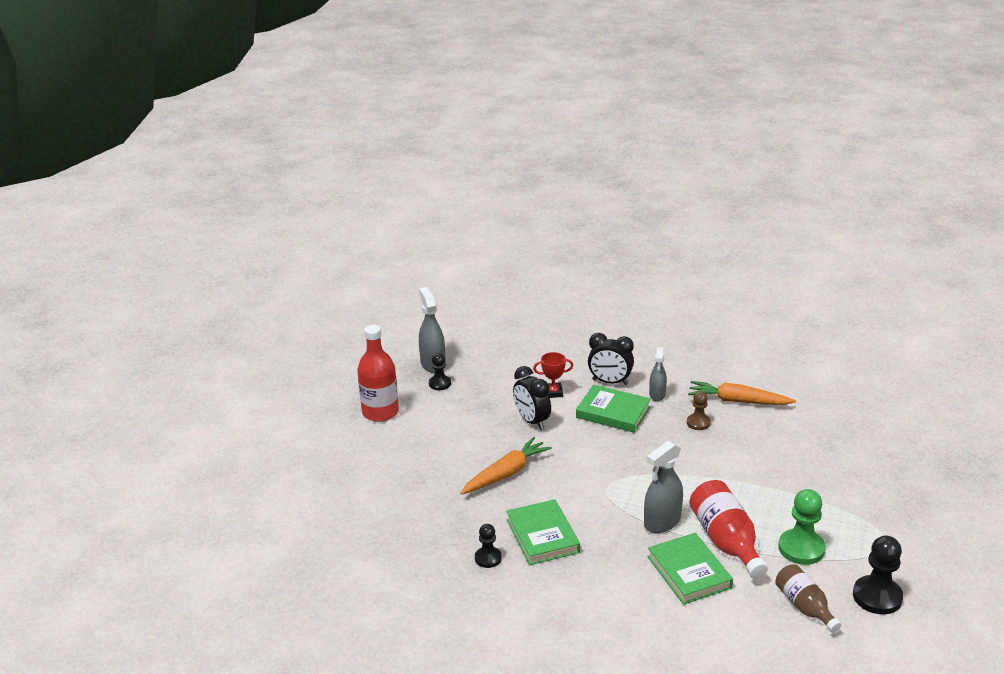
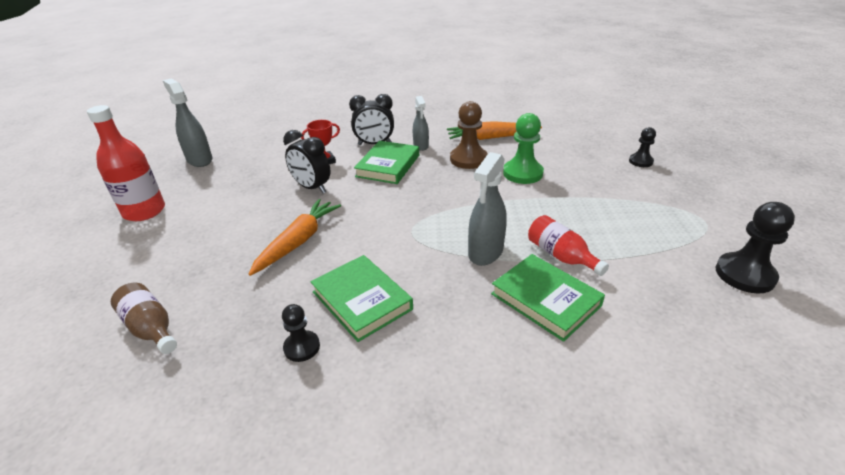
camera: 20 degrees left, 5 degrees up
(440, 384) = (209, 174): black pawn -> black pawn (640, 161)
(613, 412) = (388, 166): green book -> green book turned 75 degrees counterclockwise
(698, 423) = (468, 159): brown pawn -> brown pawn, size x1.69
(726, 541) = (561, 256): red bottle -> red bottle, size x0.65
(801, 548) = (635, 245): green pawn -> green pawn (522, 173)
(804, 607) = (689, 306): brown bottle -> brown bottle (151, 328)

